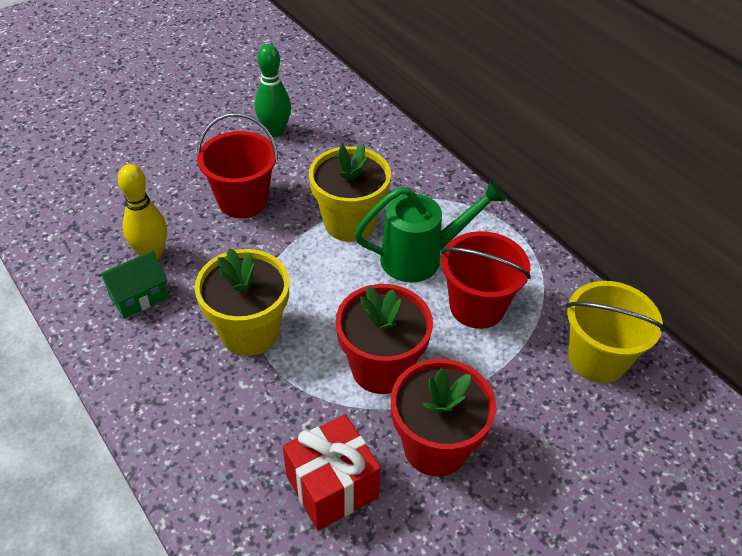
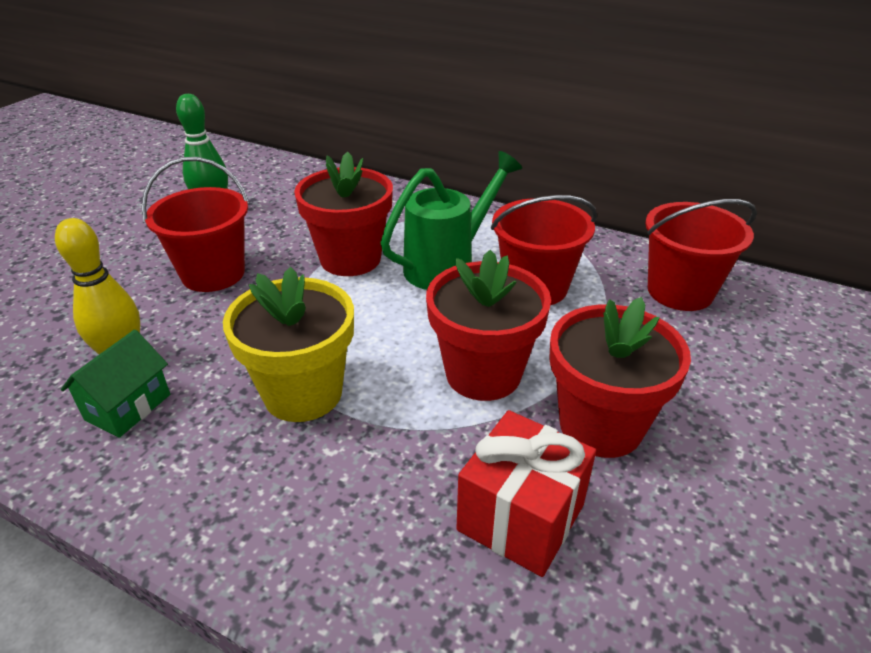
camera: 25 degrees left, 10 degrees down
(349, 223) = (350, 259): yellow flower pot -> red flower pot
(597, 358) = (680, 291): yellow bucket -> red bucket

